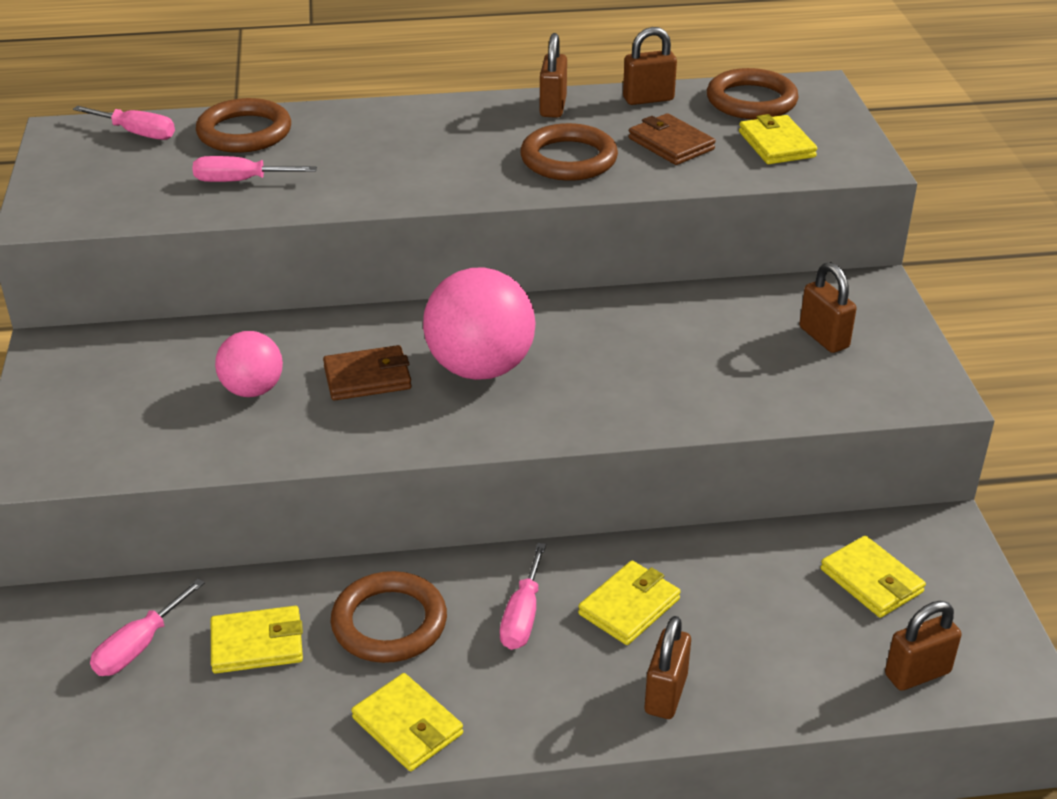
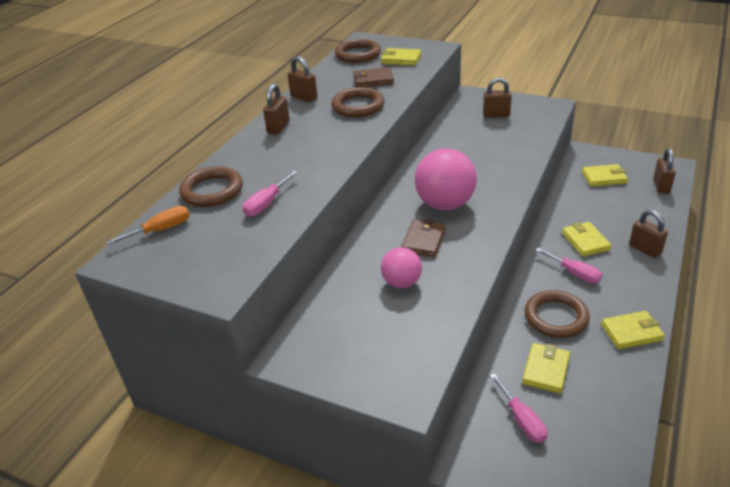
camera: 55 degrees left, 0 degrees up
(137, 133) = (161, 230): pink screwdriver -> orange screwdriver
(648, 99) = (326, 75): brown padlock -> brown padlock (278, 128)

